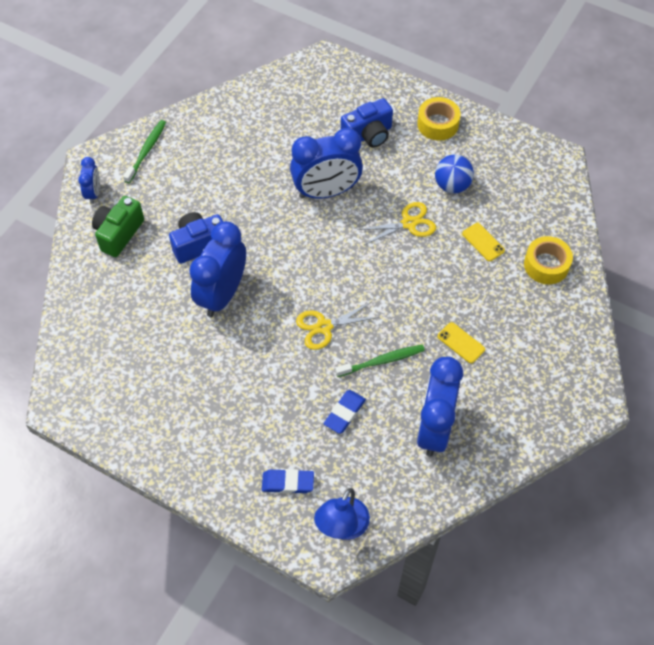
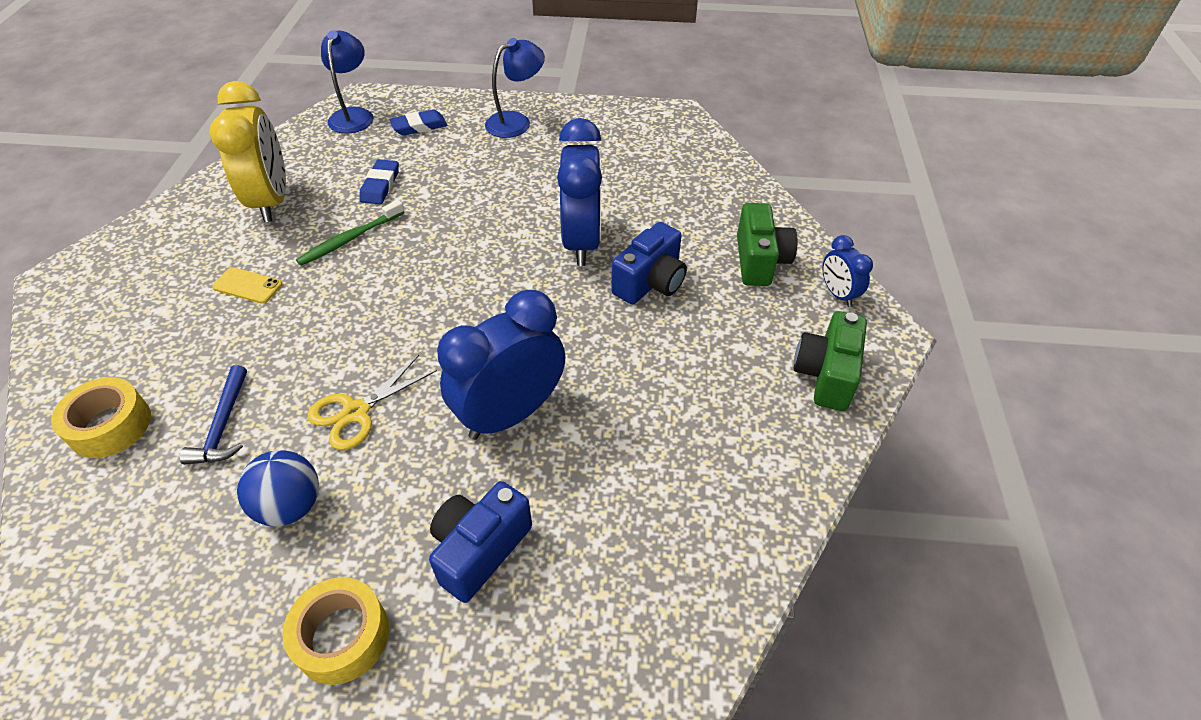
camera: 155 degrees right, 10 degrees down
(146, 151) = (826, 375): green toothbrush -> green camera
(200, 453) = (516, 122): none -> blue lamp
(324, 327) = (436, 249): yellow scissors -> none
(434, 428) = (272, 201): blue clock -> yellow clock
(483, 242) = (223, 425): yellow phone -> blue hammer

